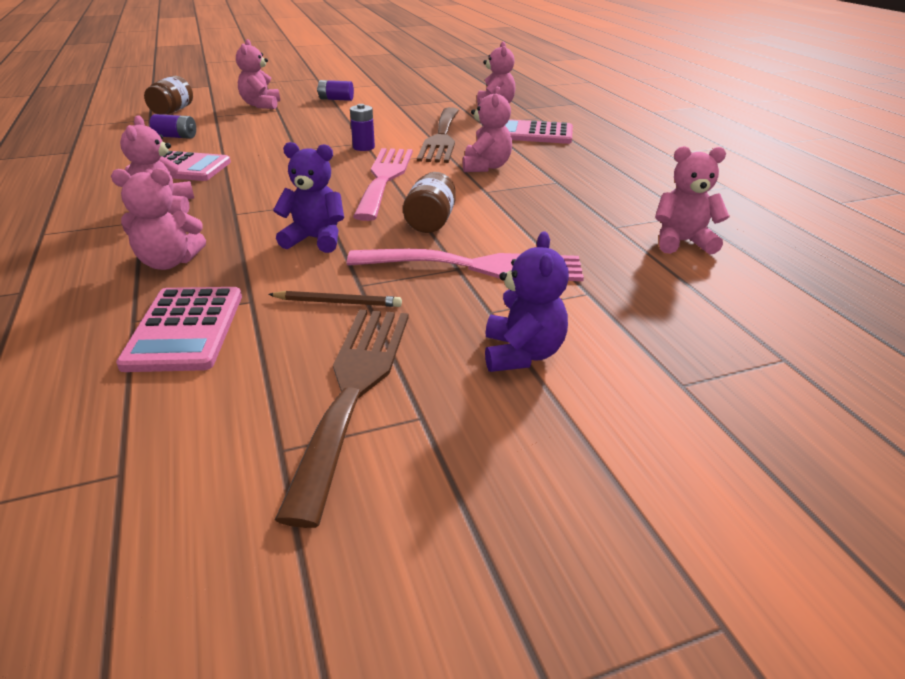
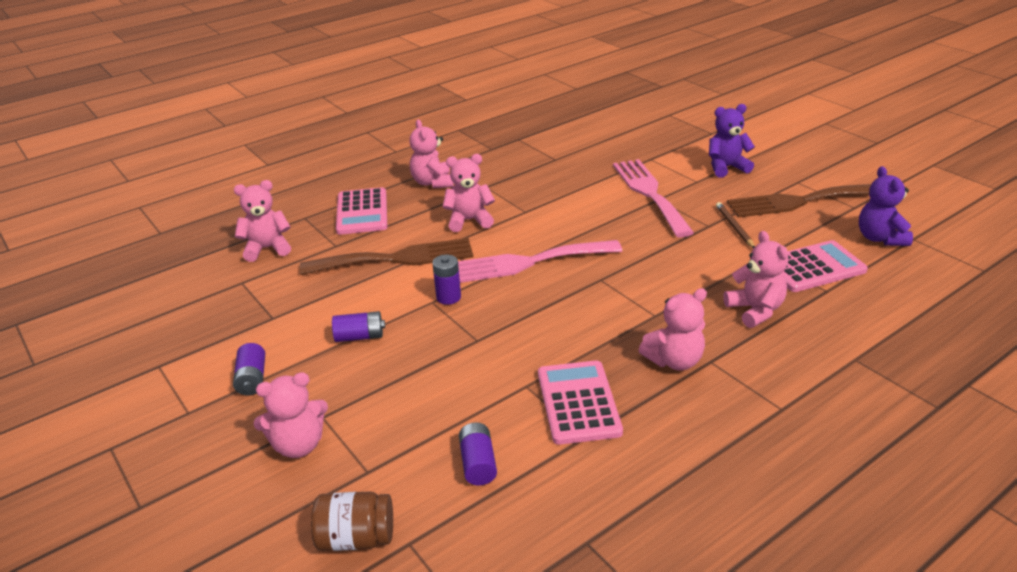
camera: 105 degrees left, 0 degrees up
(315, 239) = (665, 260): purple teddy bear -> purple teddy bear (880, 238)
(346, 122) = (360, 336): none -> purple battery
(430, 222) = (599, 222): brown jar -> none
(682, 242) = (563, 139): pink teddy bear -> pink teddy bear (433, 183)

